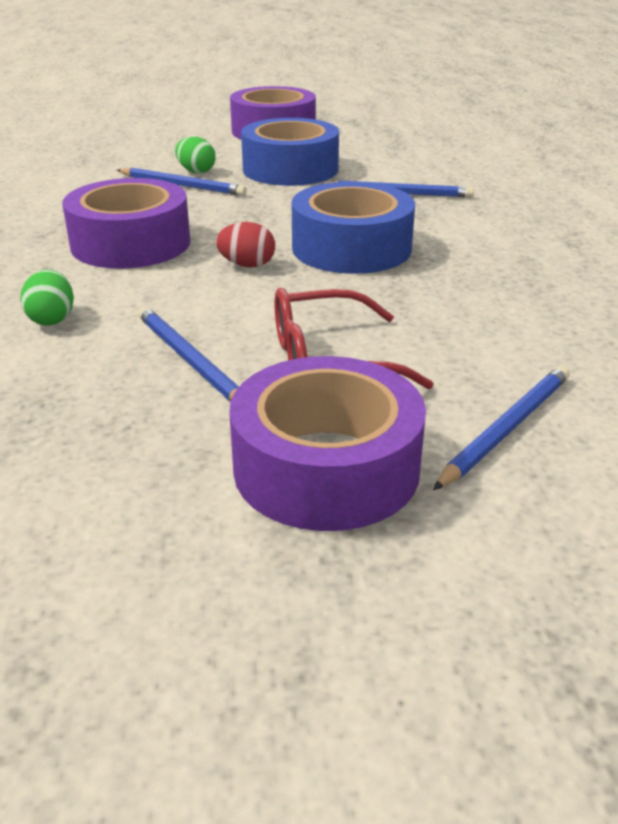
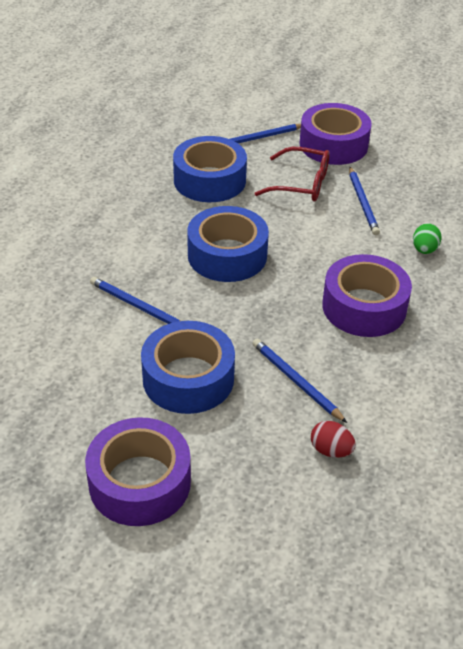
camera: 155 degrees left, 10 degrees up
(196, 171) = (272, 405): green egg -> none
(247, 265) = (300, 260): red egg -> red egg (331, 450)
(492, 323) = (209, 180): none -> blue tape

